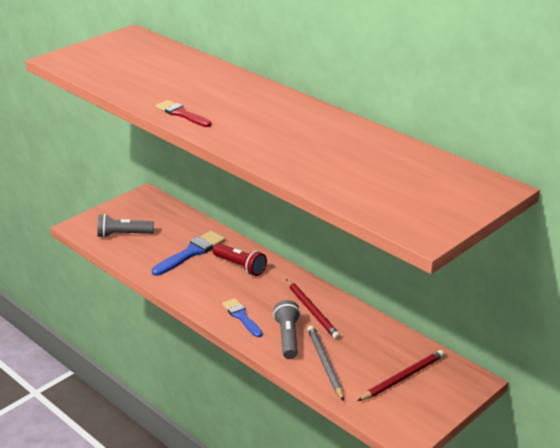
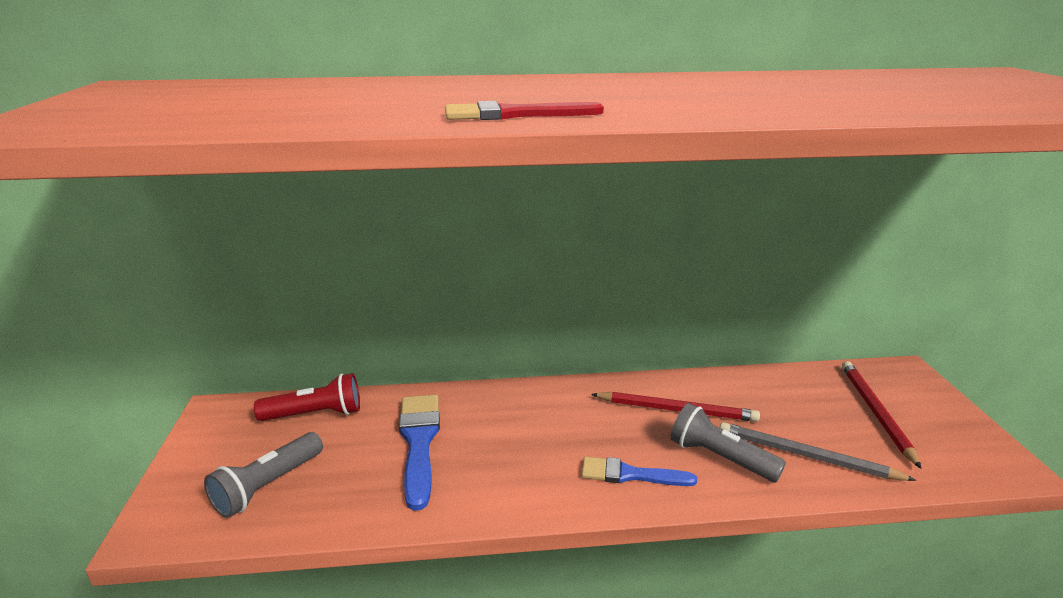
camera: 50 degrees left, 5 degrees down
(240, 266) = (510, 416): red flashlight -> red flashlight (315, 414)

